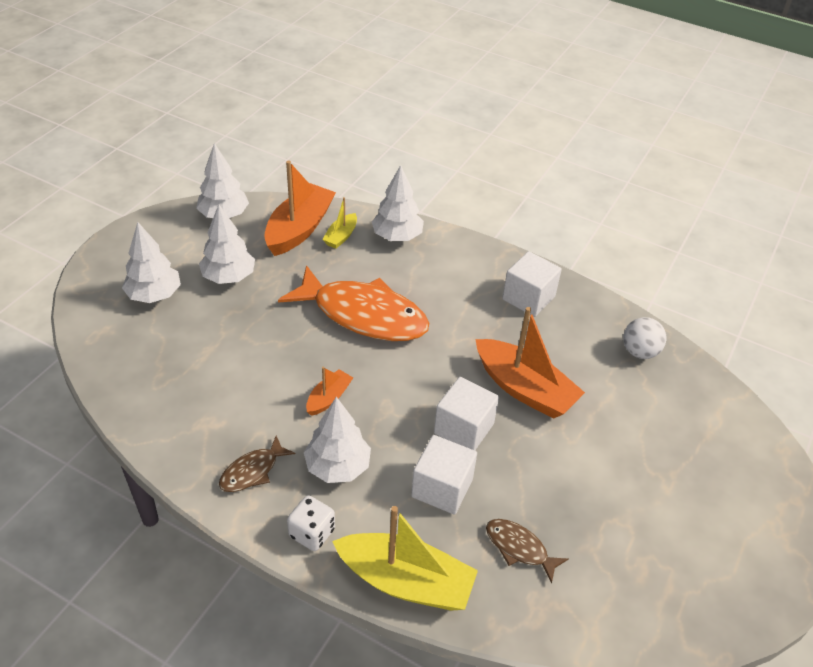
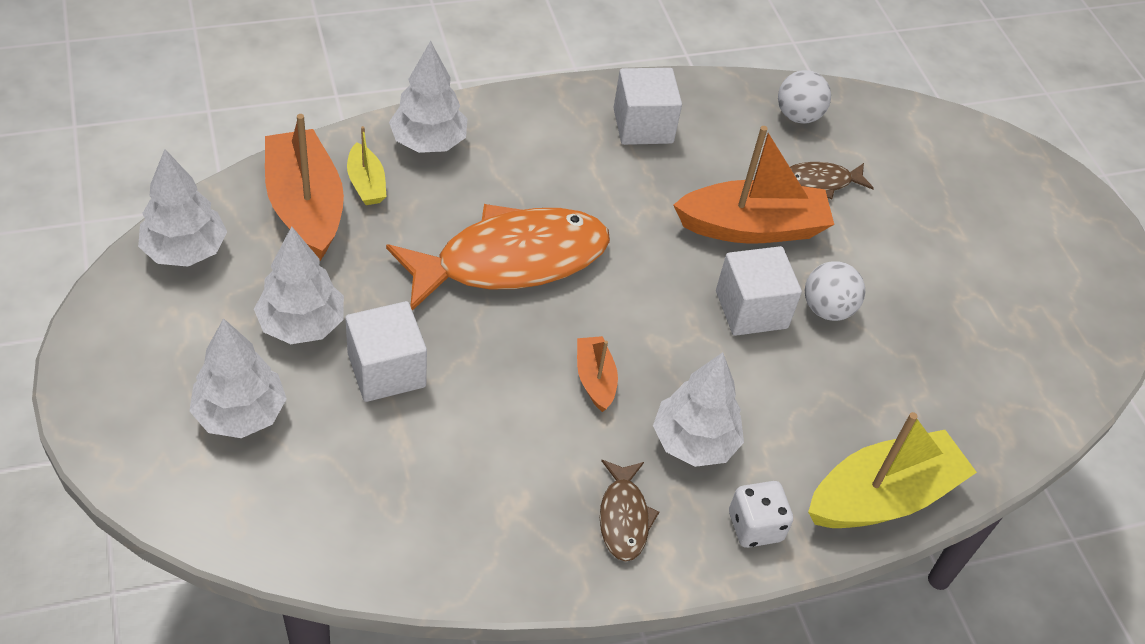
camera: 50 degrees left, 5 degrees up
(442, 488) = (804, 383): white cube -> white cube (386, 370)
(512, 462) = (827, 309): none -> white ball
(519, 548) = (925, 385): brown fish -> brown fish (820, 182)

